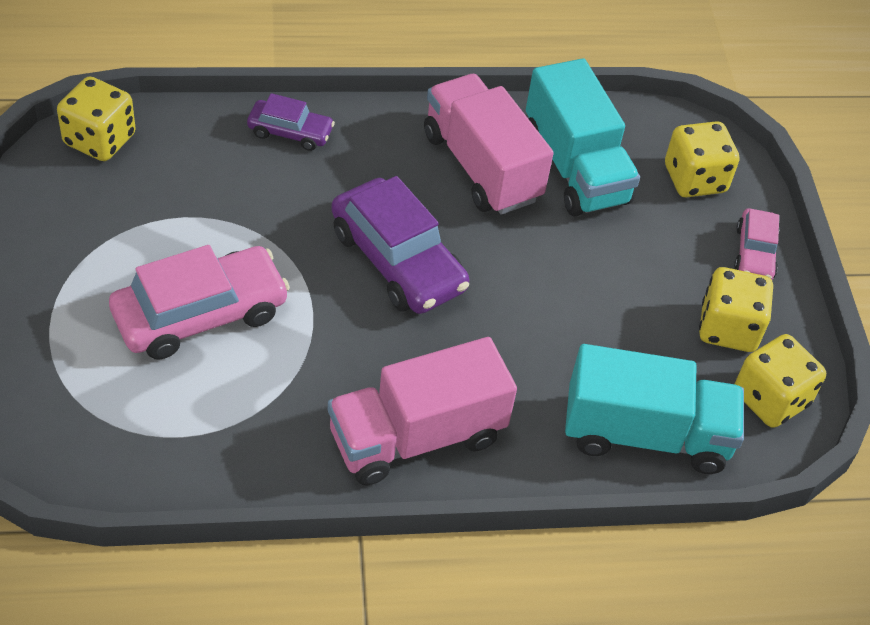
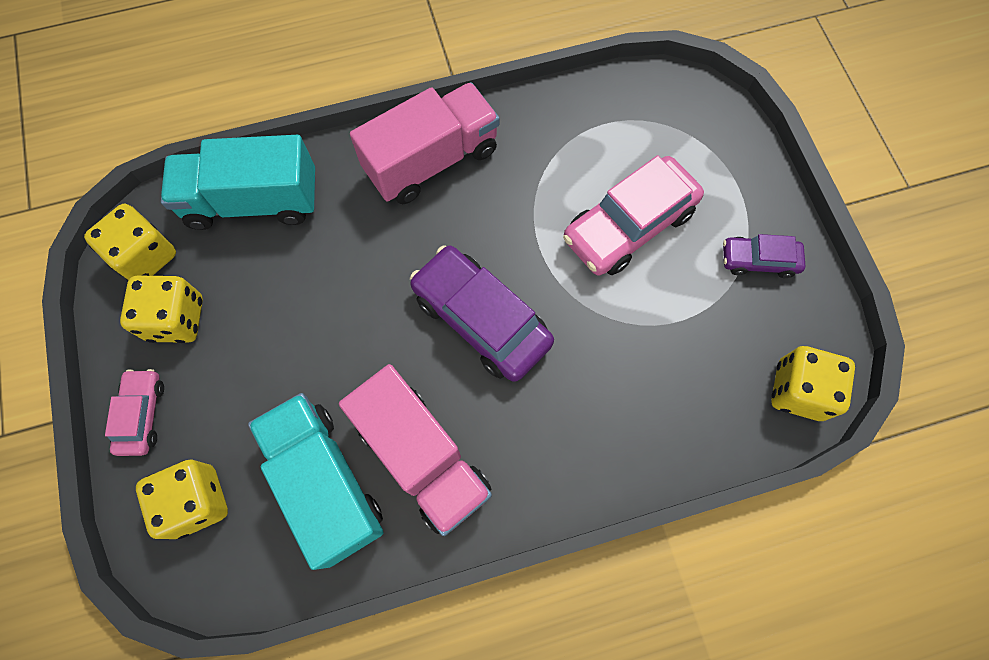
camera: 175 degrees right, 20 degrees up
(290, 132) = (624, 452): purple car -> purple car (758, 260)

